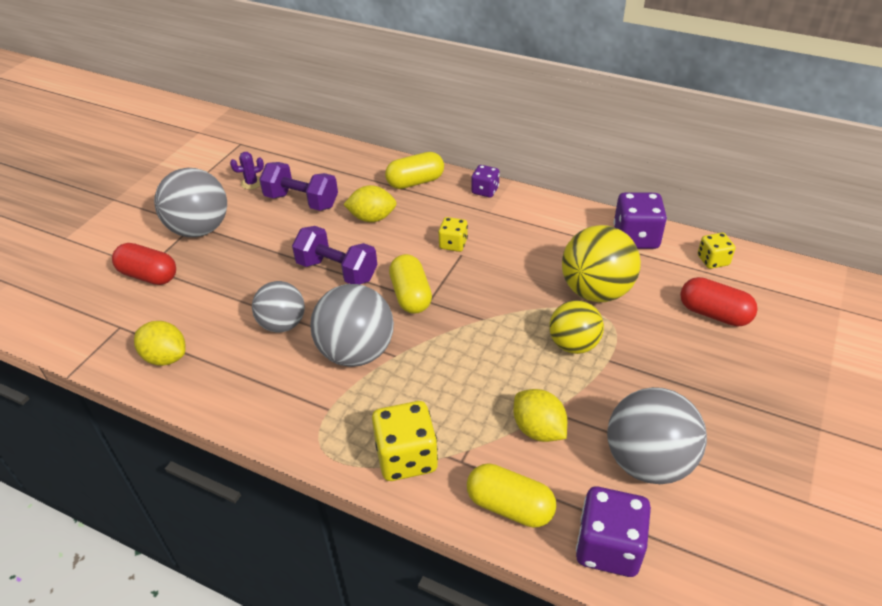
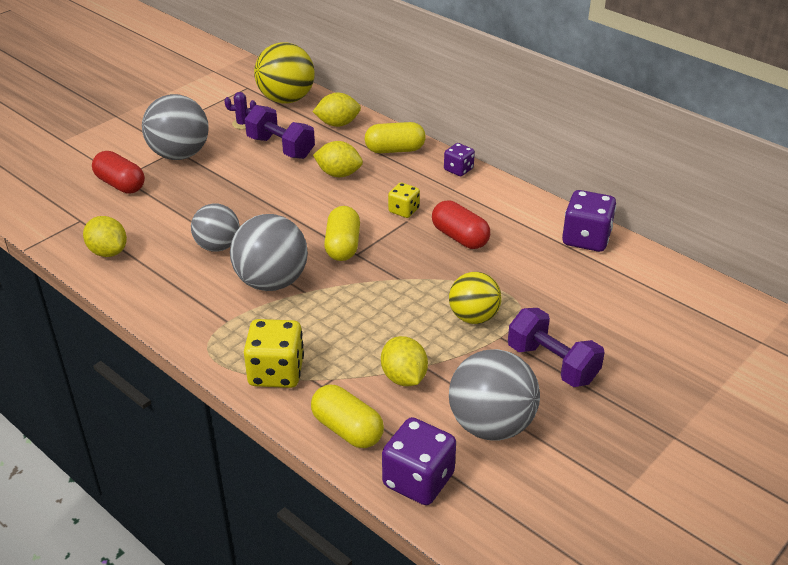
camera: 15 degrees right, 5 degrees down
(337, 271) = (286, 212): purple dumbbell -> purple dumbbell (552, 364)
(347, 165) = (338, 124): none -> yellow lemon
(596, 291) = (520, 277): yellow ball -> yellow ball (286, 99)
(713, 260) = (653, 274): yellow dice -> none
(714, 314) = (626, 320): red capsule -> red capsule (459, 237)

